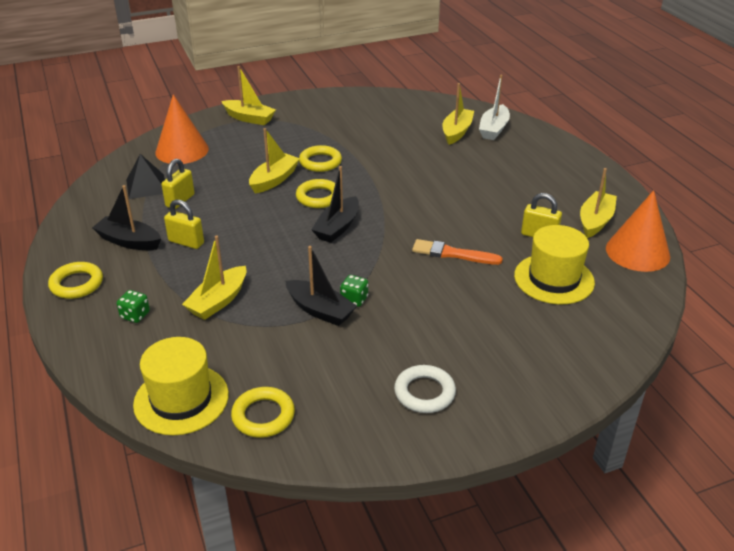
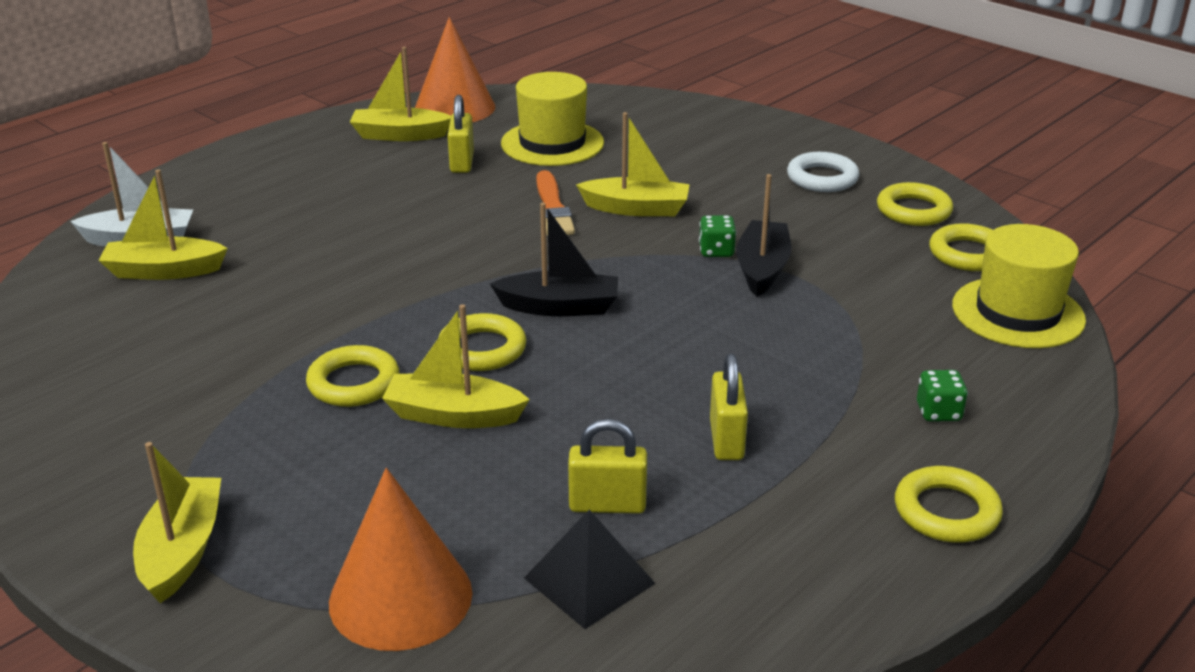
camera: 115 degrees left, 5 degrees down
(129, 241) = (785, 509): black boat -> none
(218, 301) = (829, 351): yellow boat -> yellow boat (636, 209)
(342, 419) = (913, 210): none -> yellow ring

